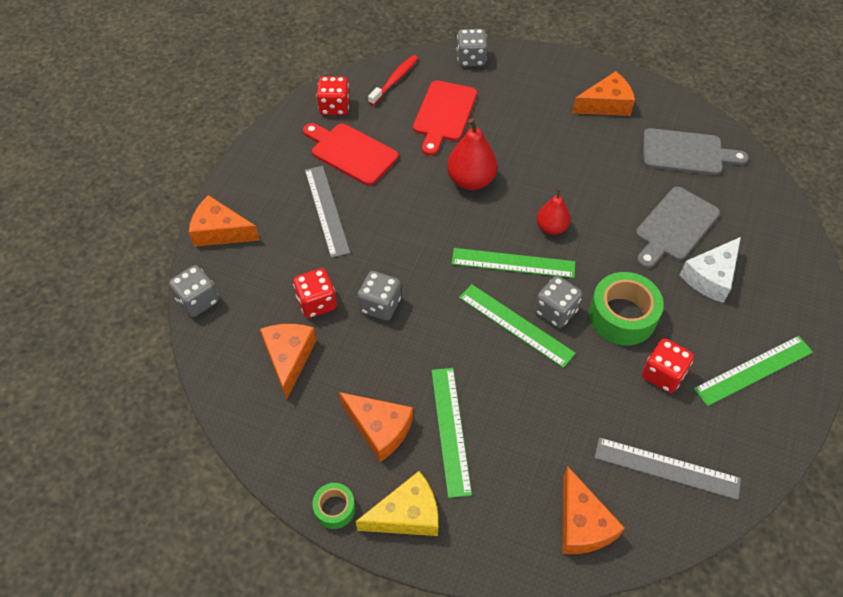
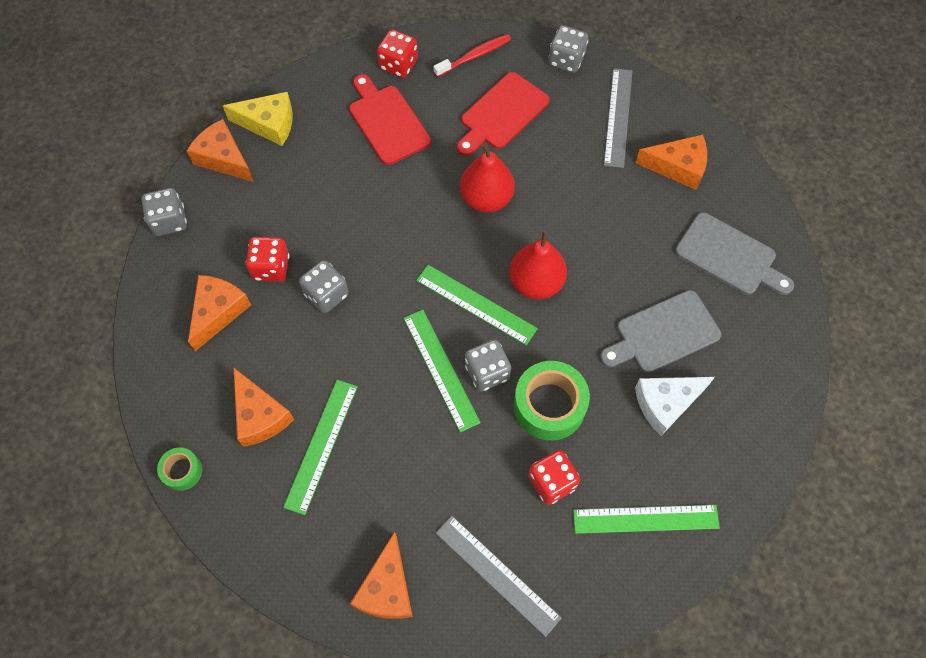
camera: 25 degrees right, 10 degrees up
(326, 210) = (330, 175): grey ruler -> grey ruler (618, 117)
(407, 514) = (239, 506): yellow cheese -> yellow cheese (269, 124)
(551, 228) = (536, 282): red pear -> red pear, size x1.56

